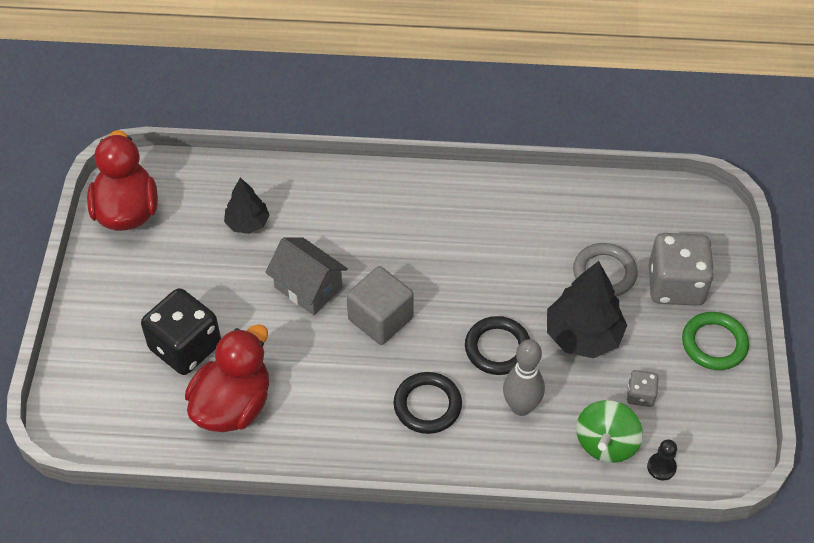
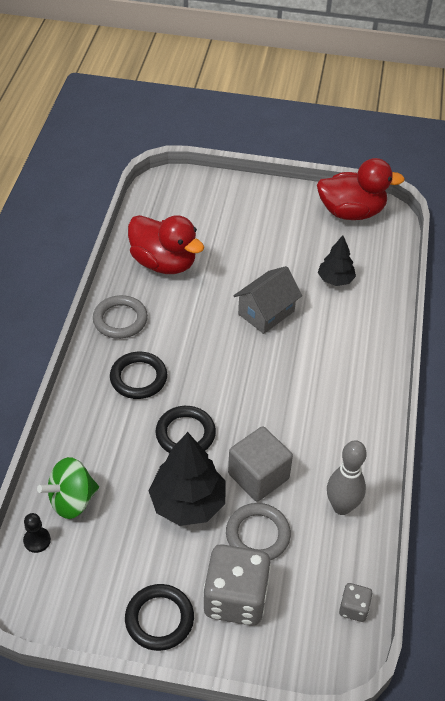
camera: 95 degrees right, 5 degrees down
(185, 347) = (220, 240): black dice -> none
(338, 440) = (120, 320): none -> grey ring
(380, 318) = (229, 356): grey cube -> grey cube (258, 476)
(521, 407) = (123, 442): grey bowling pin -> grey bowling pin (341, 507)
(606, 443) = (72, 500): green spinning top -> green spinning top turned 60 degrees counterclockwise
(640, 395) = (114, 538): grey dice -> grey dice (353, 608)
(714, 343) = (159, 619): green ring -> black ring

